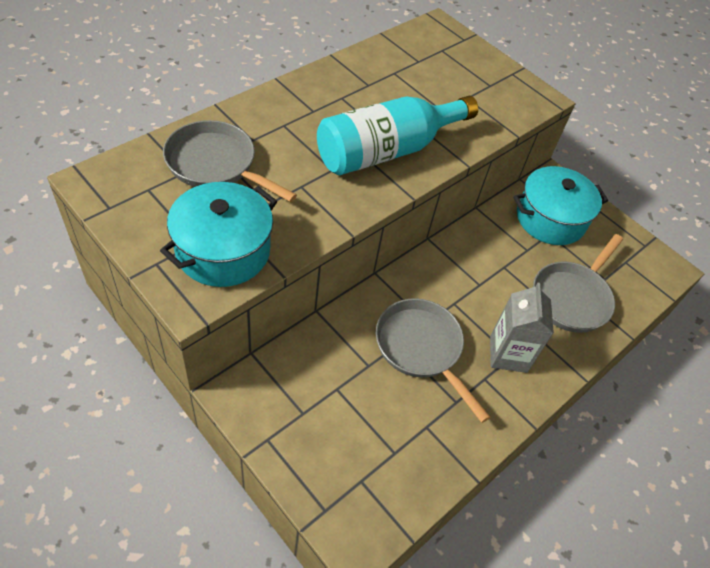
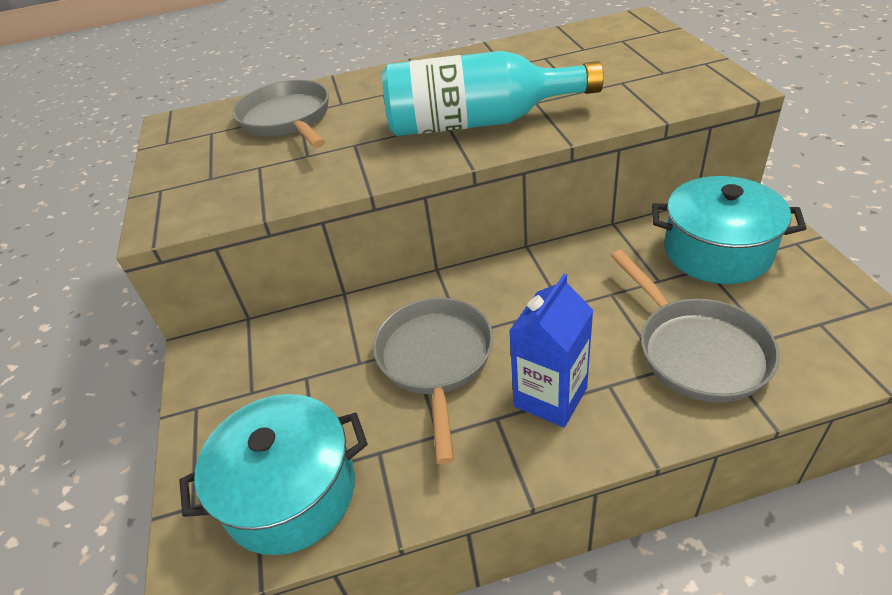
camera: 40 degrees right, 10 degrees down
(223, 251) = (227, 188): turquoise pot -> turquoise pot (290, 492)
(508, 354) = (550, 397): grey carton -> blue carton
(572, 297) = (696, 350): grey pan -> grey pan turned 90 degrees counterclockwise

